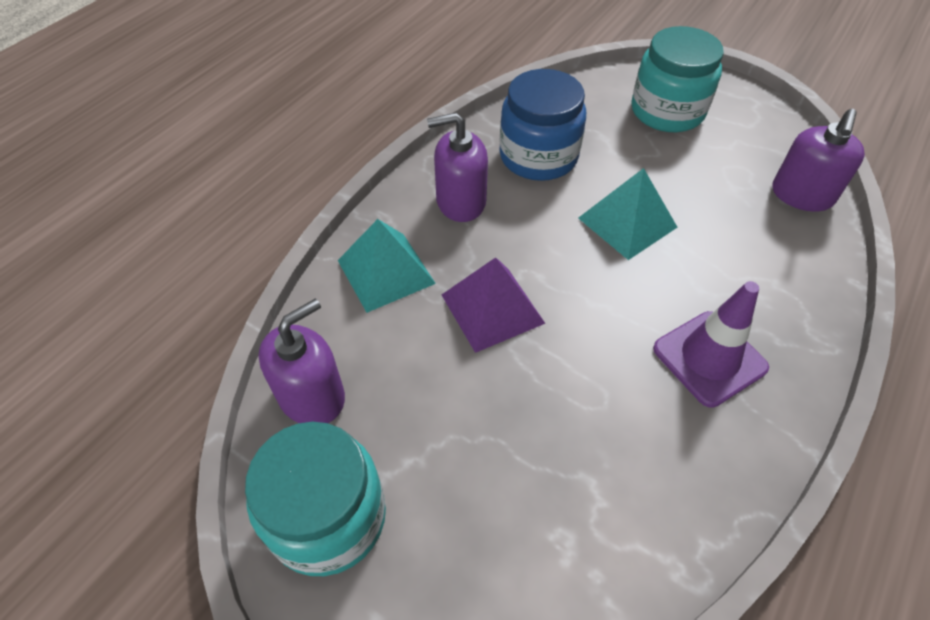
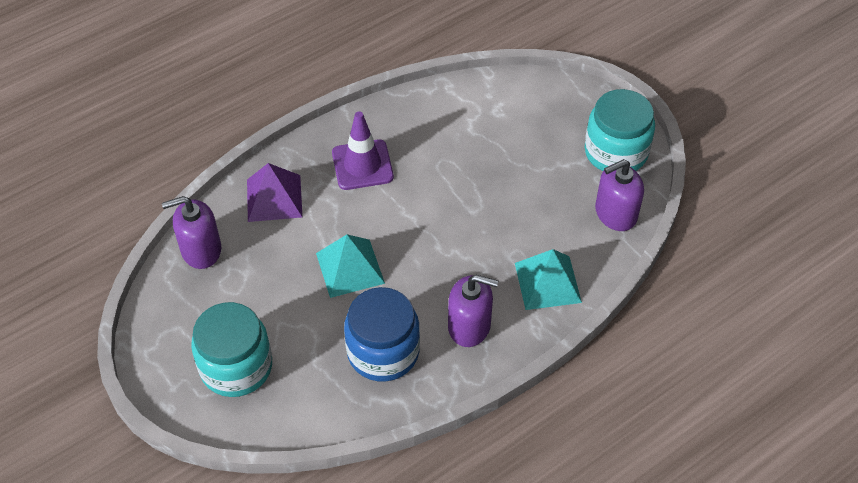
camera: 160 degrees left, 0 degrees up
(492, 308) = (482, 233): purple pyramid -> purple pyramid (274, 198)
(802, 195) = (201, 250): purple soap dispenser -> purple soap dispenser turned 150 degrees counterclockwise

